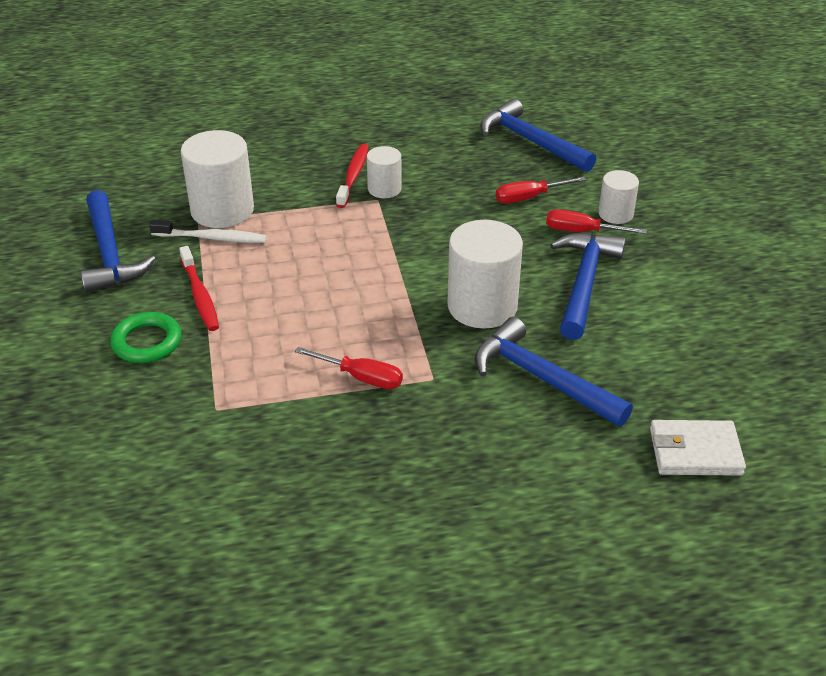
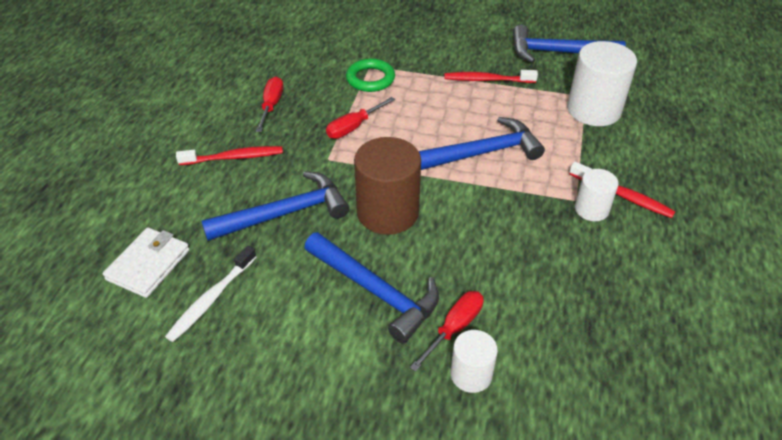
camera: 115 degrees right, 5 degrees up
(147, 342) = (450, 52): green ring -> green ring (370, 79)
(212, 238) = (556, 98): white toothbrush -> white toothbrush (211, 299)
(482, 306) = (387, 212): white cylinder -> brown cylinder
(488, 463) = (234, 157): none -> red toothbrush
(528, 198) = (533, 310): red screwdriver -> red screwdriver (271, 105)
(531, 141) = (653, 364): blue hammer -> blue hammer (483, 152)

